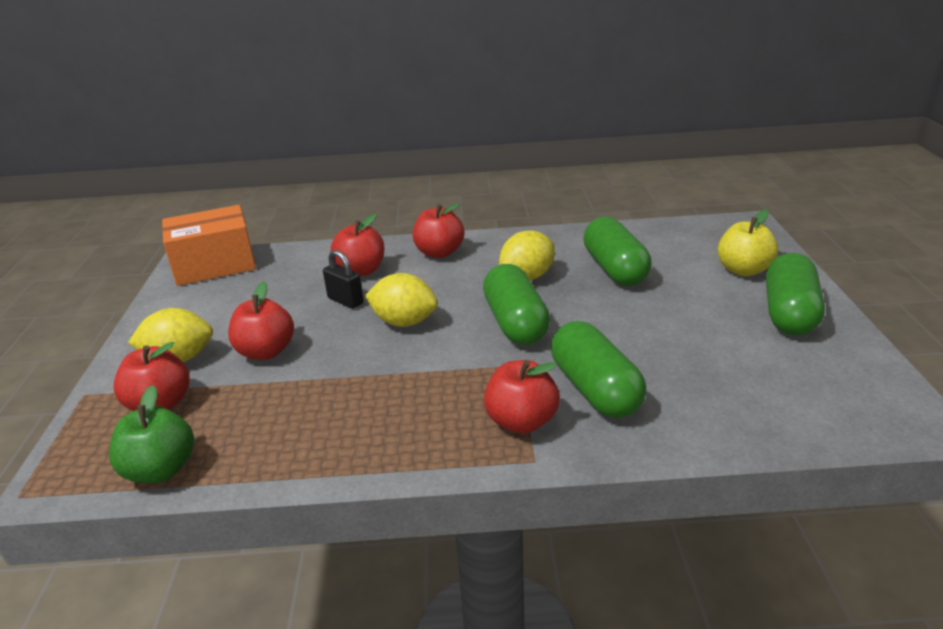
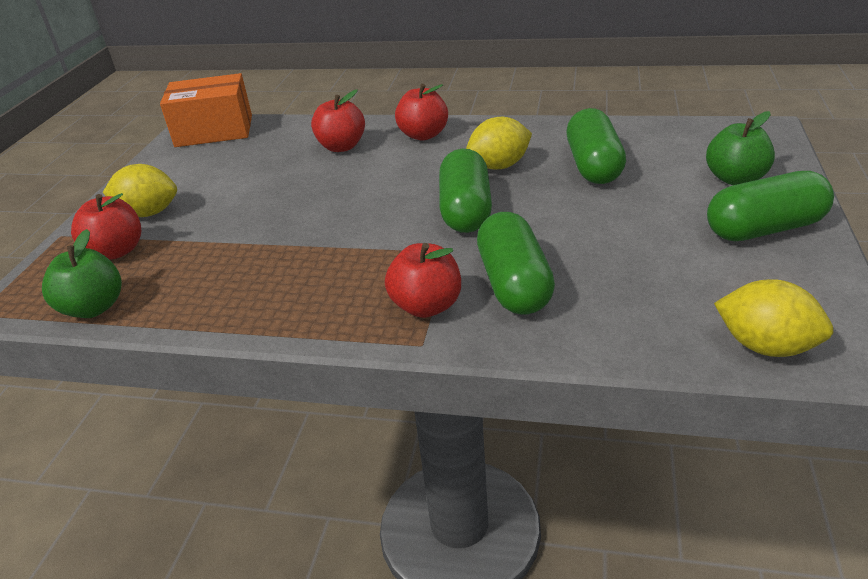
camera: 15 degrees right, 5 degrees up
(266, 351) = (224, 214): red apple -> none
(345, 301) = (314, 174): black padlock -> none
(404, 322) = (359, 199): yellow lemon -> yellow lemon (765, 346)
(743, 270) = (735, 178): yellow apple -> green apple
(789, 313) = (764, 229): green capsule -> green capsule turned 45 degrees clockwise

